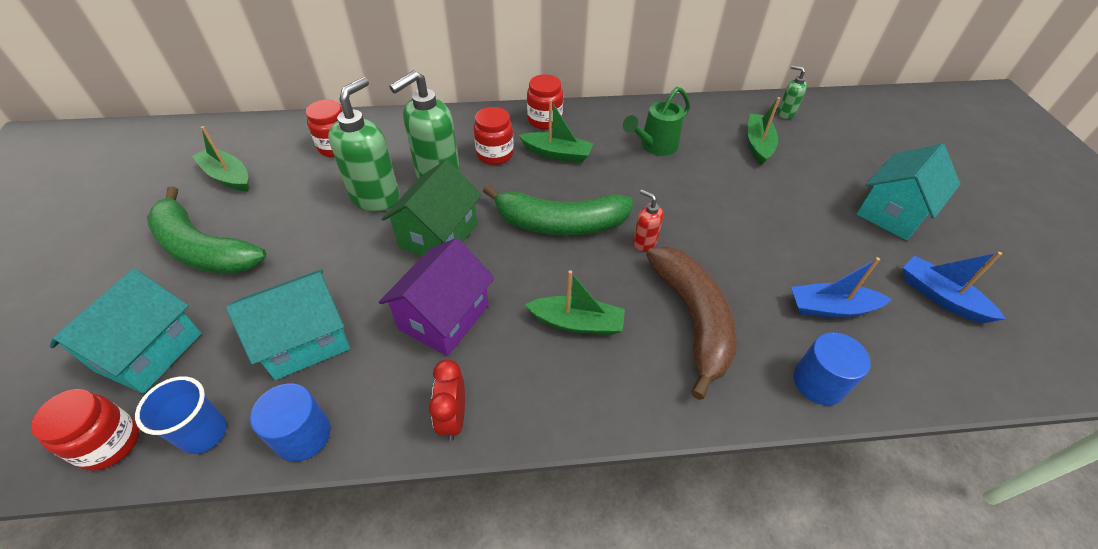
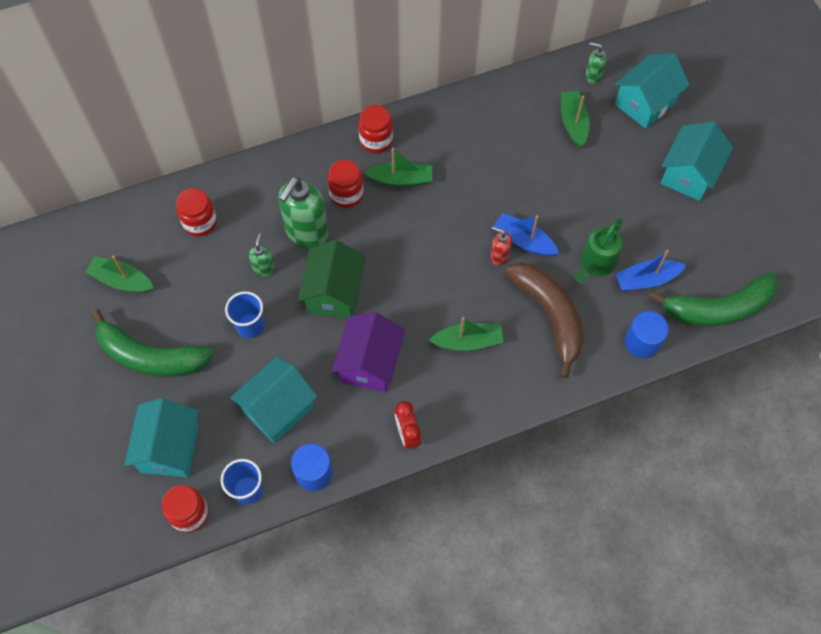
camera: 15 degrees left, 15 degrees up
(328, 245) = (250, 325): none -> blue cup
(376, 197) = (264, 268): green soap dispenser -> green soap dispenser, size x0.49
(560, 223) = (427, 255): green banana -> green banana (718, 308)
(655, 146) = (484, 148): green watering can -> green watering can (595, 264)
(842, 143) = (645, 103): none -> turquoise house
(940, 296) = (723, 248): blue boat -> blue boat (524, 241)

